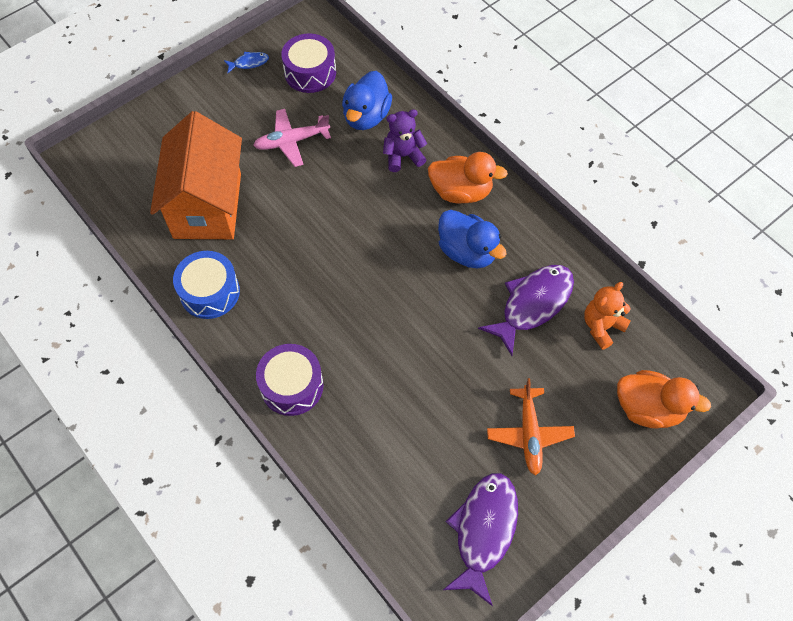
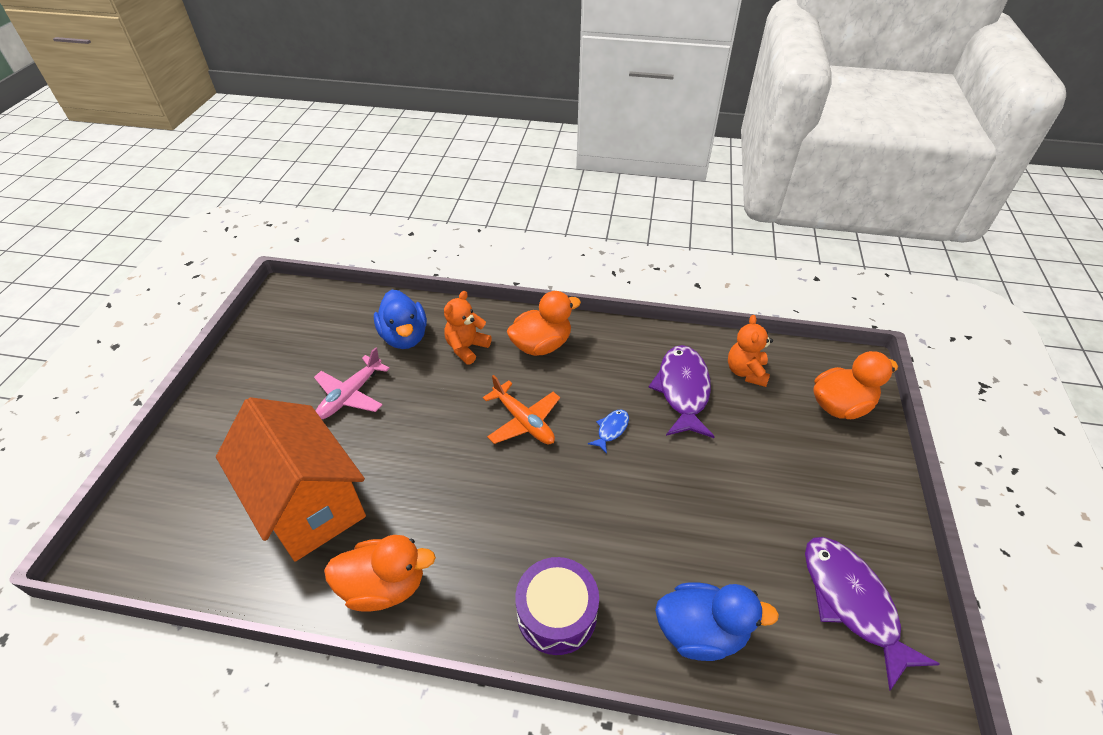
camera: 40 degrees left, 15 degrees down
(210, 292) = (384, 586): blue drum -> orange duck
(249, 63) = (248, 356): blue fish -> blue fish (611, 430)
(310, 72) = (319, 332): purple drum -> none
(403, 156) = (467, 348): purple teddy bear -> orange teddy bear
(467, 252) = (593, 385): blue duck -> blue duck (701, 632)
(529, 434) = (790, 490): orange plane -> orange plane (523, 421)

